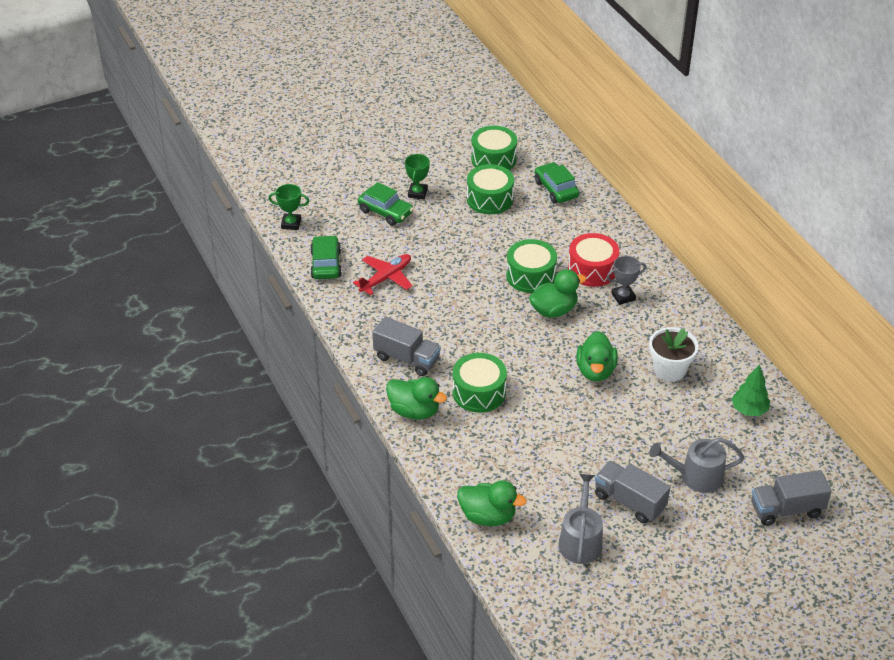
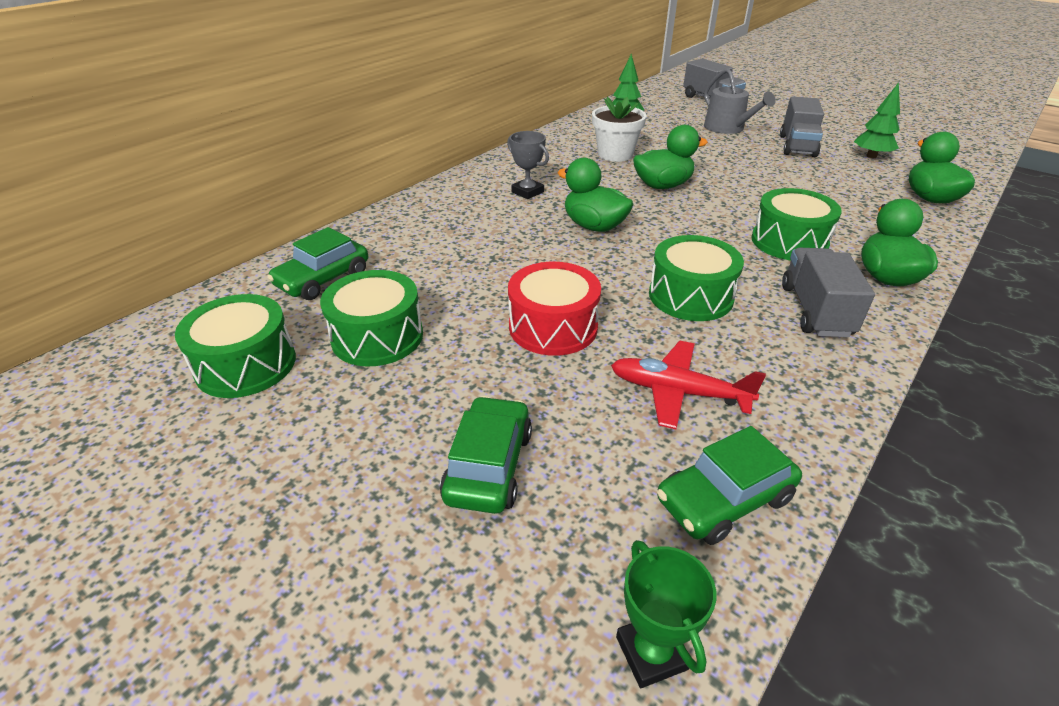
camera: 115 degrees left, 5 degrees down
(417, 193) = (399, 436): green trophy -> none
(531, 276) = (543, 255): green drum -> green drum (690, 296)
(580, 540) = (871, 156): grey watering can -> green tree
(592, 269) = (494, 217): red drum -> red drum (553, 327)

